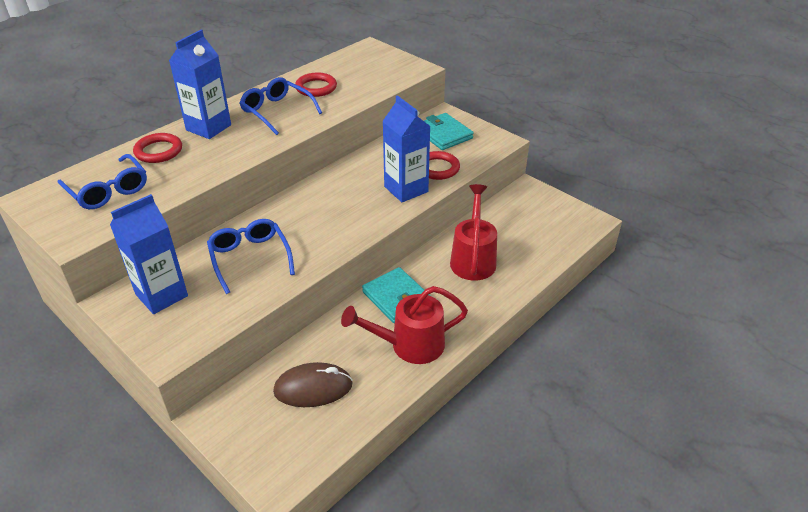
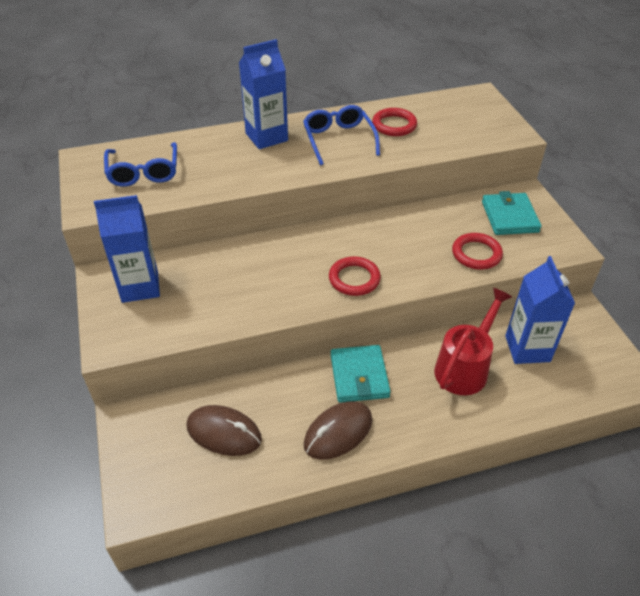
camera: 30 degrees right, 5 degrees up
(158, 151) = (209, 147): red ring -> red ring (354, 279)
(250, 258) = (233, 281): blue glasses -> none
(406, 189) = (427, 265): blue carton -> blue carton (527, 348)
(409, 345) = (338, 432): red watering can -> brown mouse

